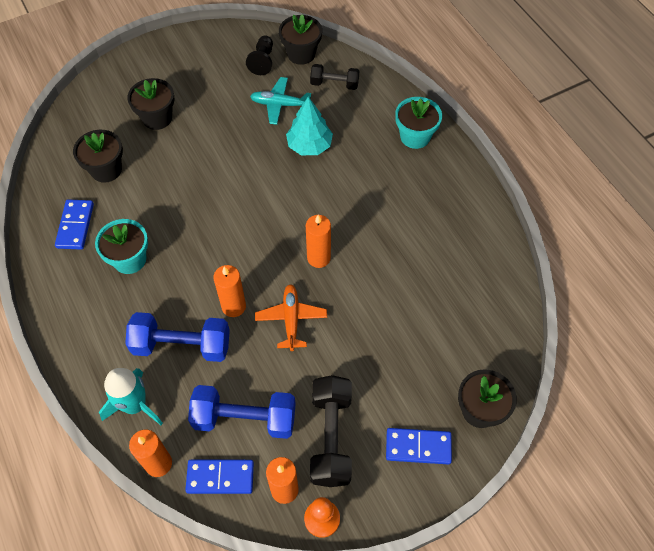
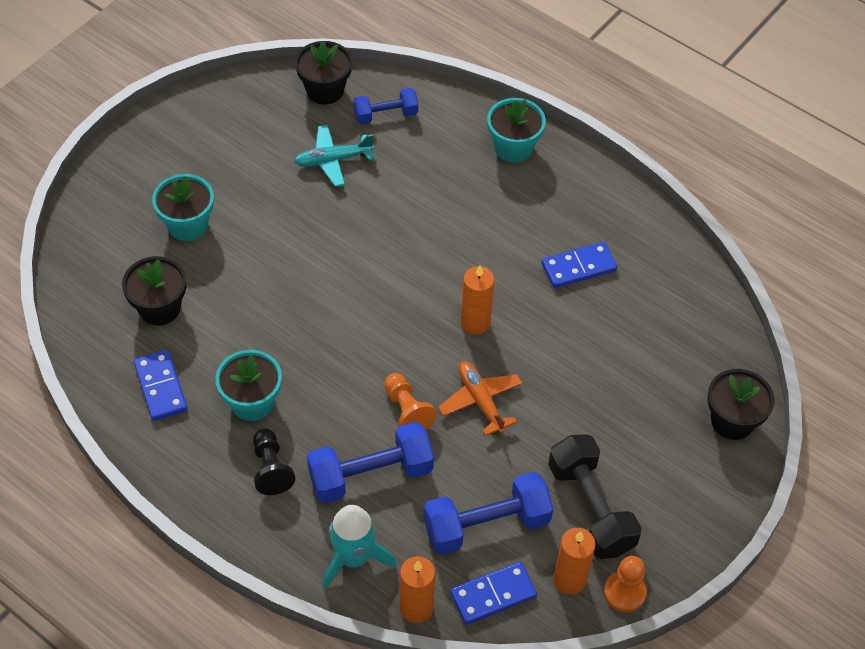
camera: 25 degrees left, 5 degrees down
(157, 118) = (188, 225): black flower pot -> turquoise flower pot
(233, 306) = (407, 410): orange candle -> orange pawn
(262, 61) = (282, 114): black pawn -> black pawn (271, 469)
(309, 145) = (395, 198): turquoise tree -> none
(334, 84) = (386, 115): black dumbbell -> blue dumbbell
(418, 447) = (687, 482): blue domino -> blue domino (578, 267)

